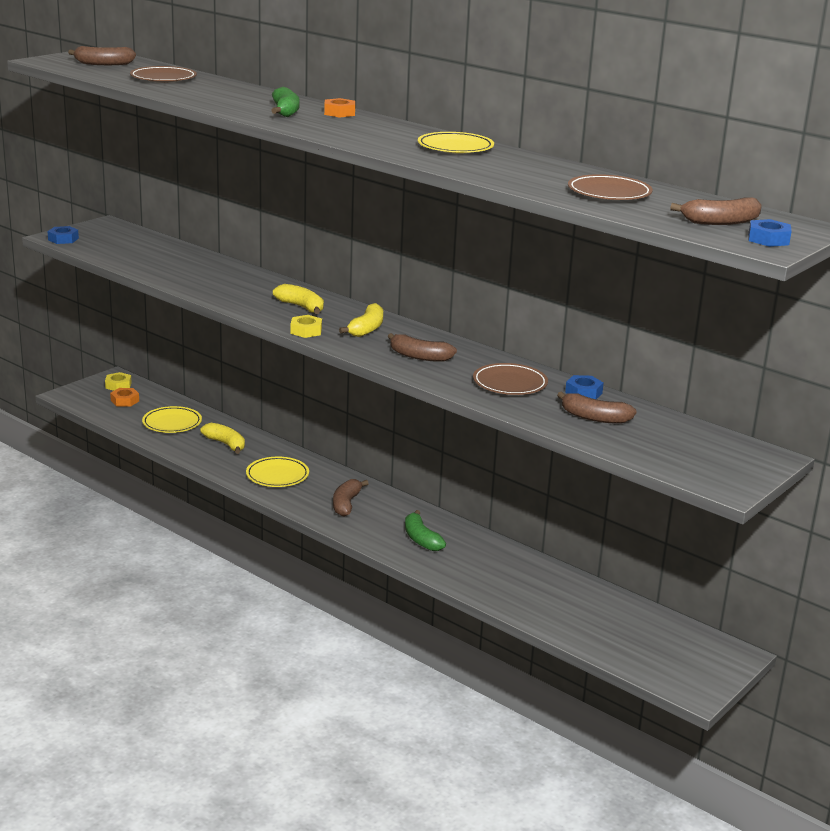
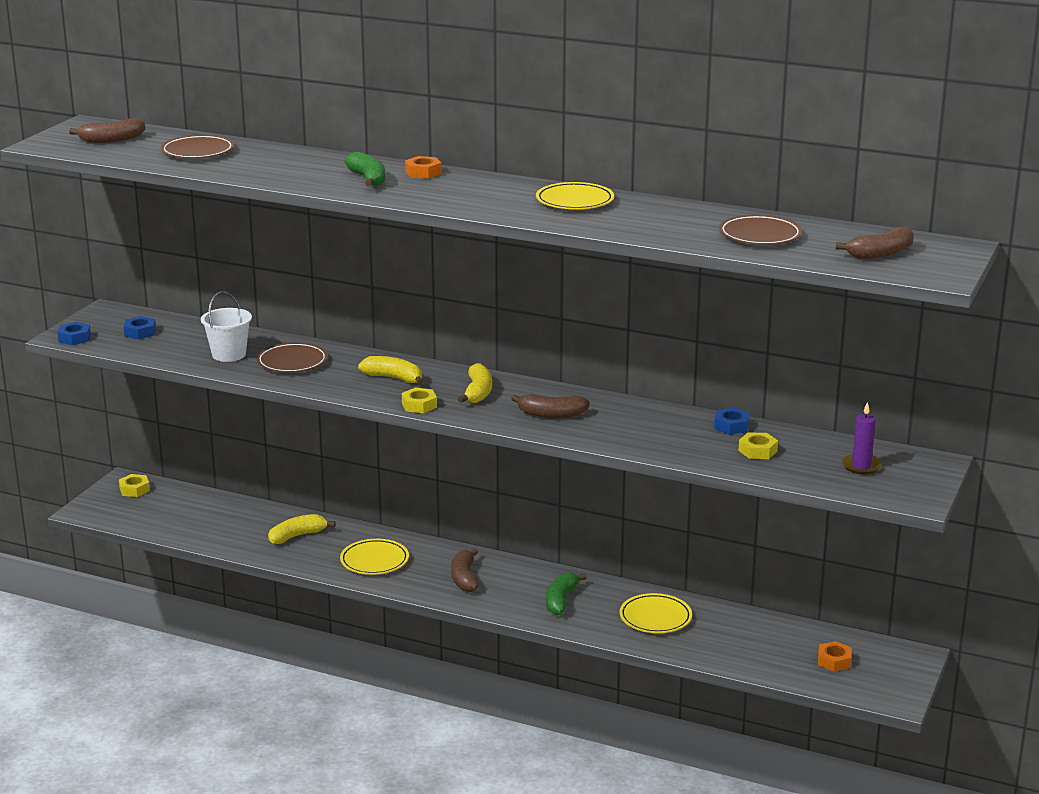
camera: 15 degrees left, 0 degrees up
(125, 401) = (154, 506): orange nut -> orange nut (834, 661)
(172, 423) = (224, 523): yellow plate -> yellow plate (655, 617)
(176, 269) = (229, 354): none -> white bucket
(225, 444) = (297, 536): yellow banana -> yellow banana turned 60 degrees counterclockwise
(421, 539) = (561, 600): green banana -> green banana turned 60 degrees clockwise
(510, 384) = (657, 429): brown plate -> brown plate (292, 362)
(594, 417) = (757, 451): brown banana -> yellow nut
(690, 448) = (861, 466): none -> purple candle
(768, 239) = (934, 267): blue nut -> blue nut (140, 332)

